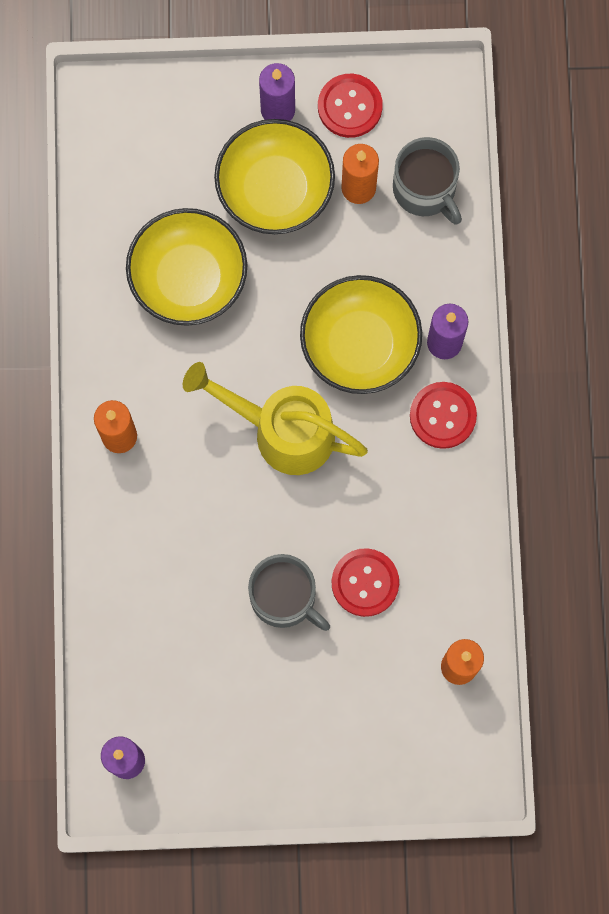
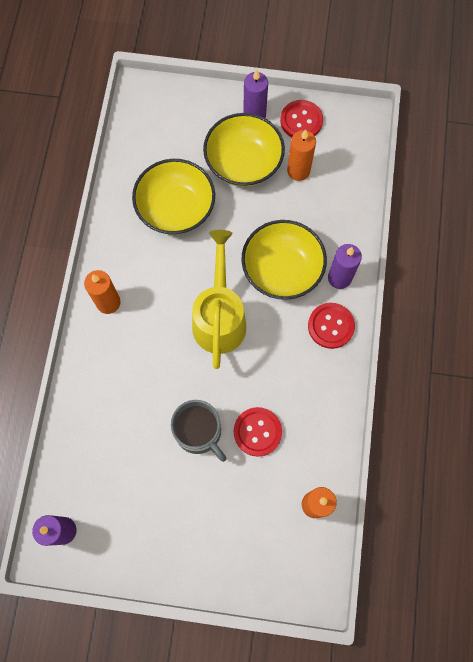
camera: 10 degrees right, 5 degrees down
(283, 431) = (219, 318): yellow watering can -> yellow watering can turned 60 degrees clockwise
(425, 189) = (342, 178): grey mug -> none

